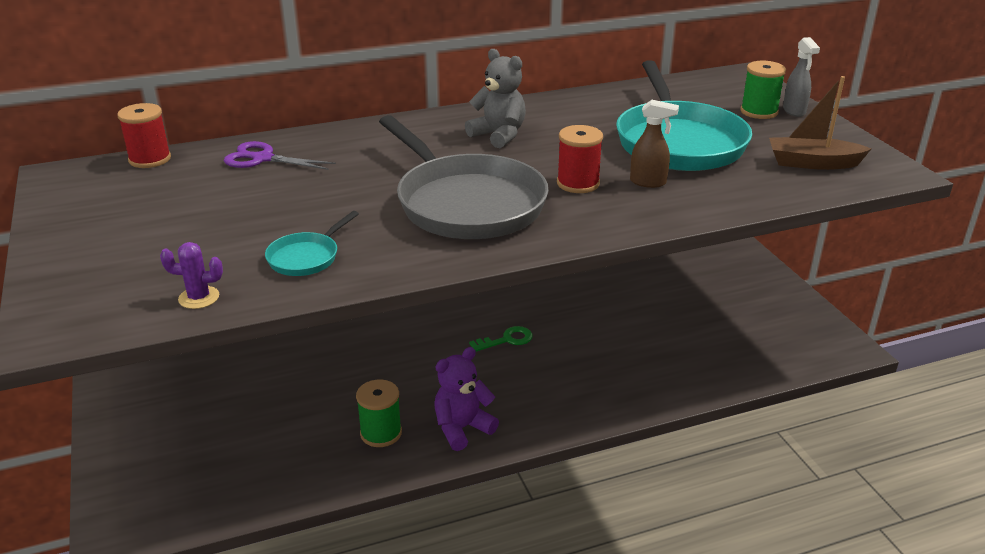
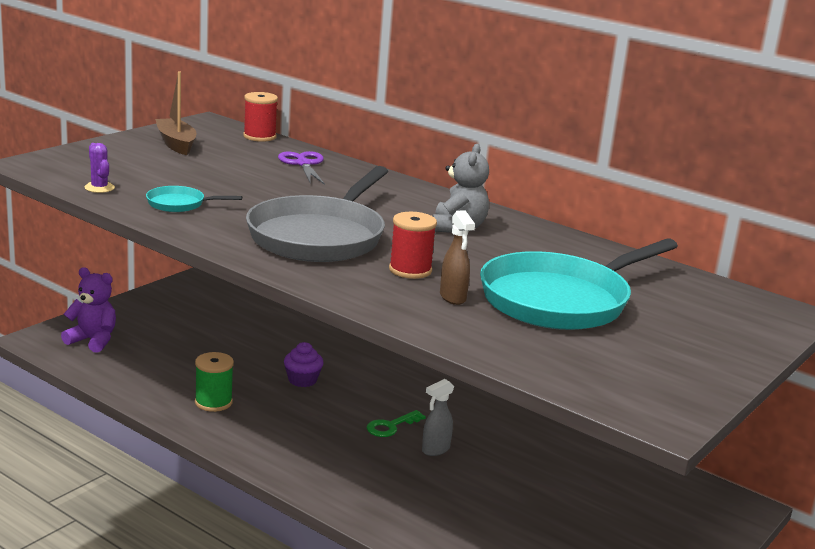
camera: 55 degrees right, 10 degrees down
(387, 361) = (302, 380): none -> purple cupcake
(462, 428) = (251, 436): purple teddy bear -> purple teddy bear (93, 340)
(506, 340) = (391, 426): green key -> green key turned 105 degrees clockwise
(759, 112) = (702, 331): green spool -> none
(794, 111) = (737, 350): grey spray bottle -> grey spray bottle (435, 450)
(812, 163) = (613, 370): brown boat -> brown boat (176, 144)

